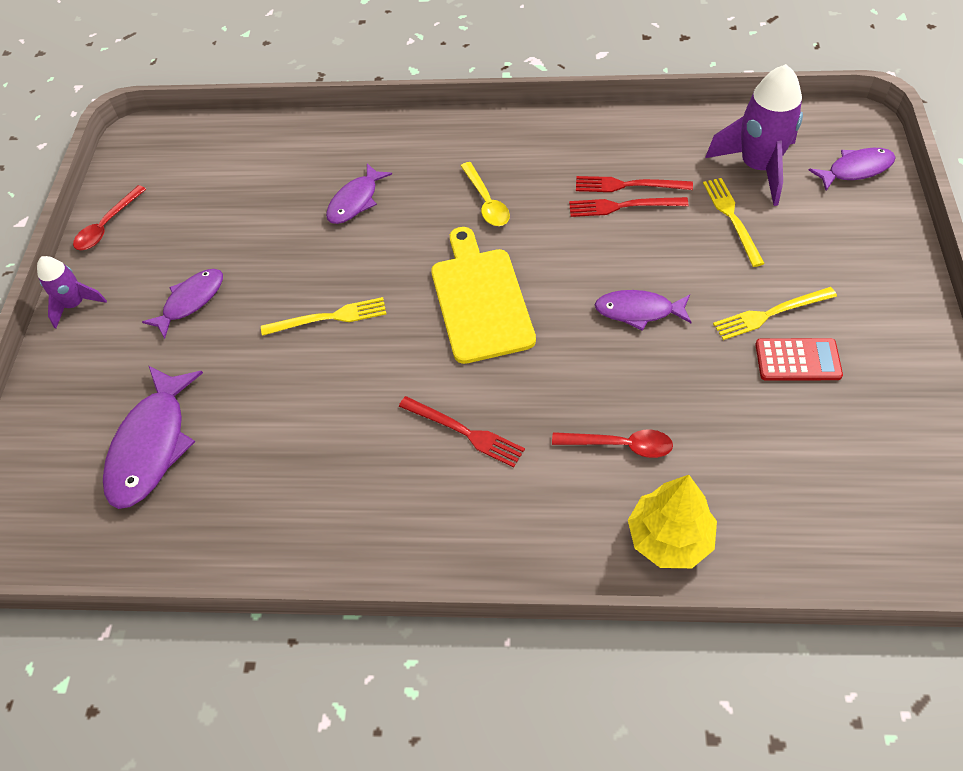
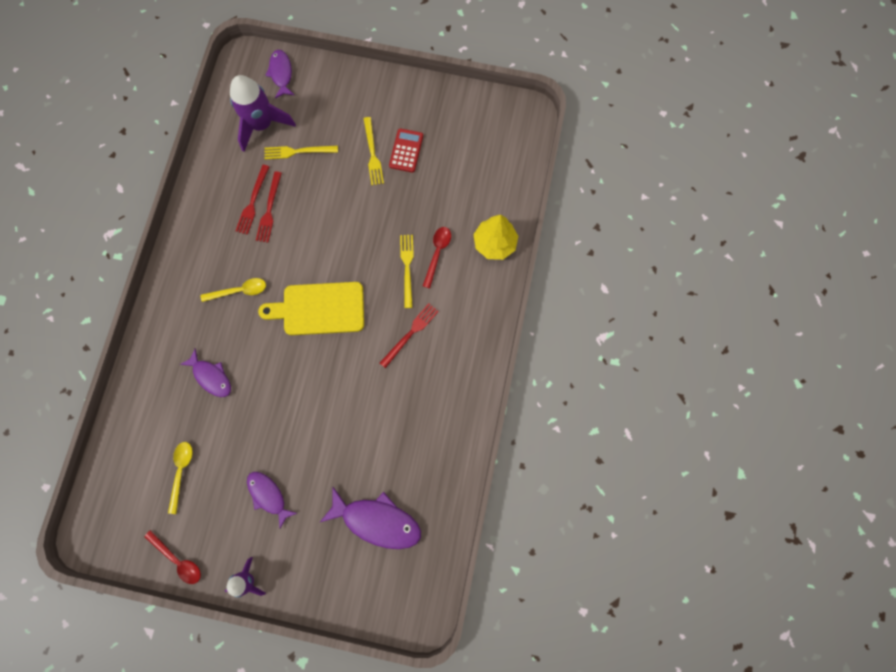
camera: 85 degrees left, 20 degrees up
(222, 202) = (181, 472): none -> yellow spoon
(329, 318) = (308, 403): yellow fork -> yellow fork (407, 268)
(638, 311) = (352, 221): purple fish -> none

